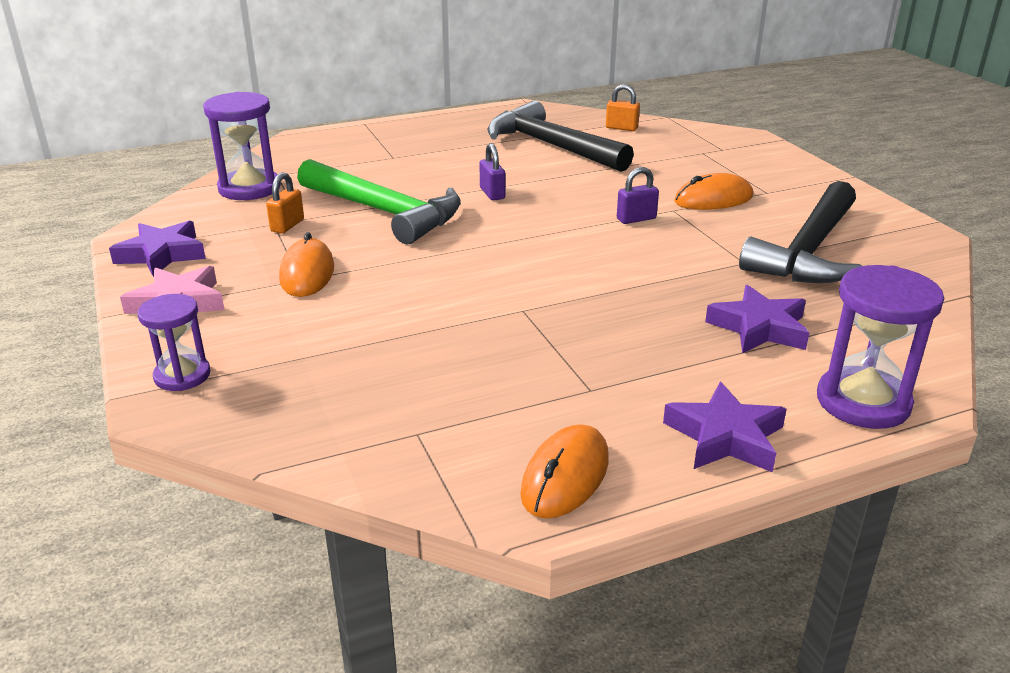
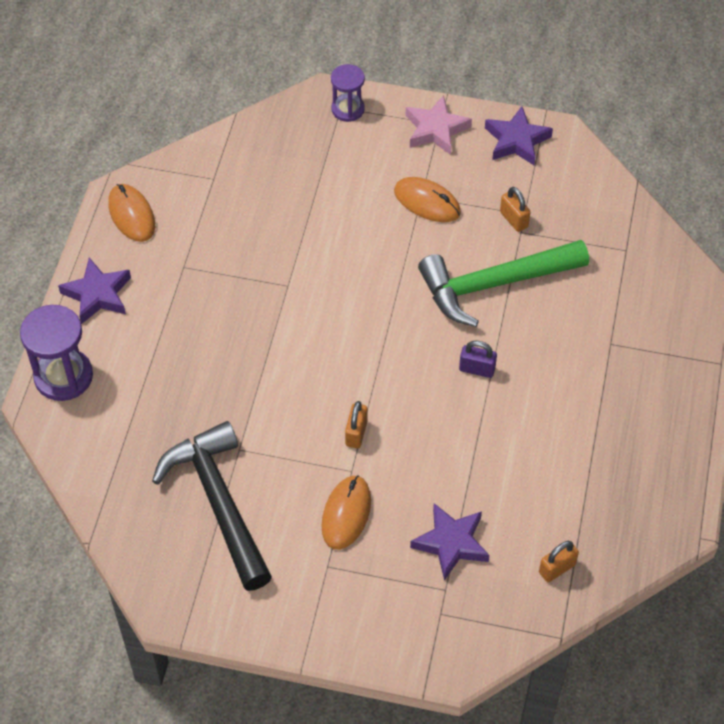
camera: 125 degrees right, 25 degrees up
(249, 188) = (606, 223): purple hourglass -> none
(551, 146) = (551, 476): black hammer -> none
(636, 219) = (356, 433): purple padlock -> orange padlock
(759, 328) = (164, 389): purple star -> purple star (451, 543)

